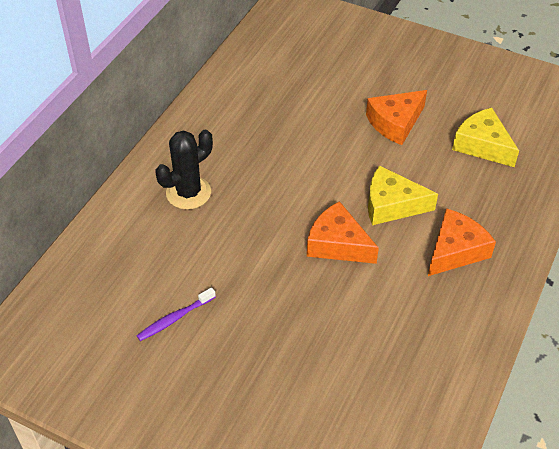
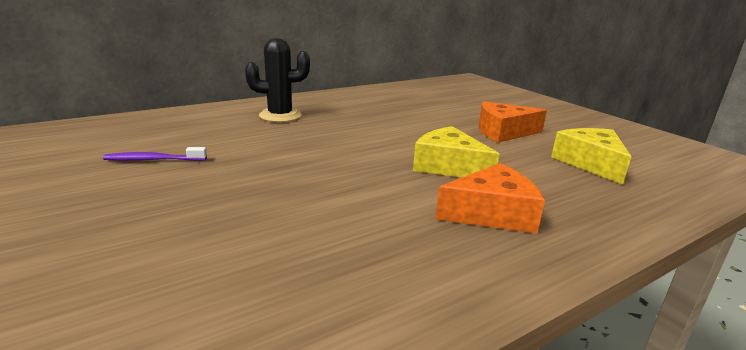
camera: 30 degrees right, 25 degrees down
(337, 244) = (362, 170): orange cheese -> none

